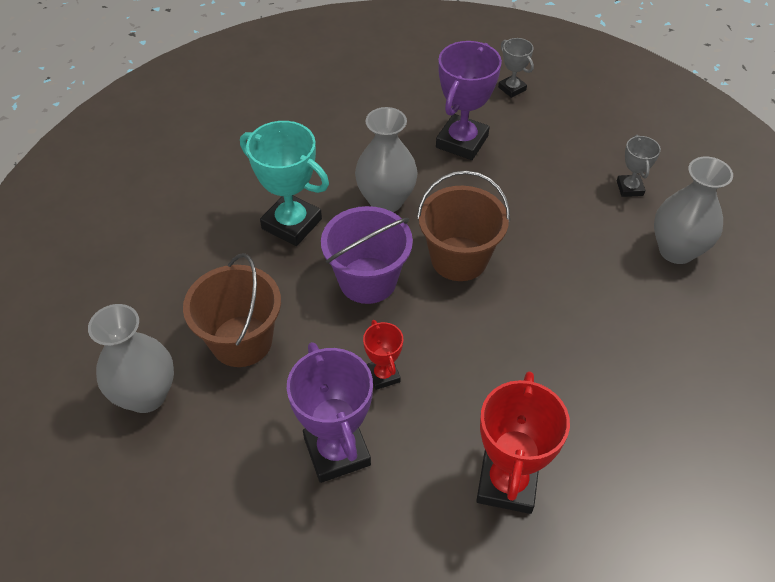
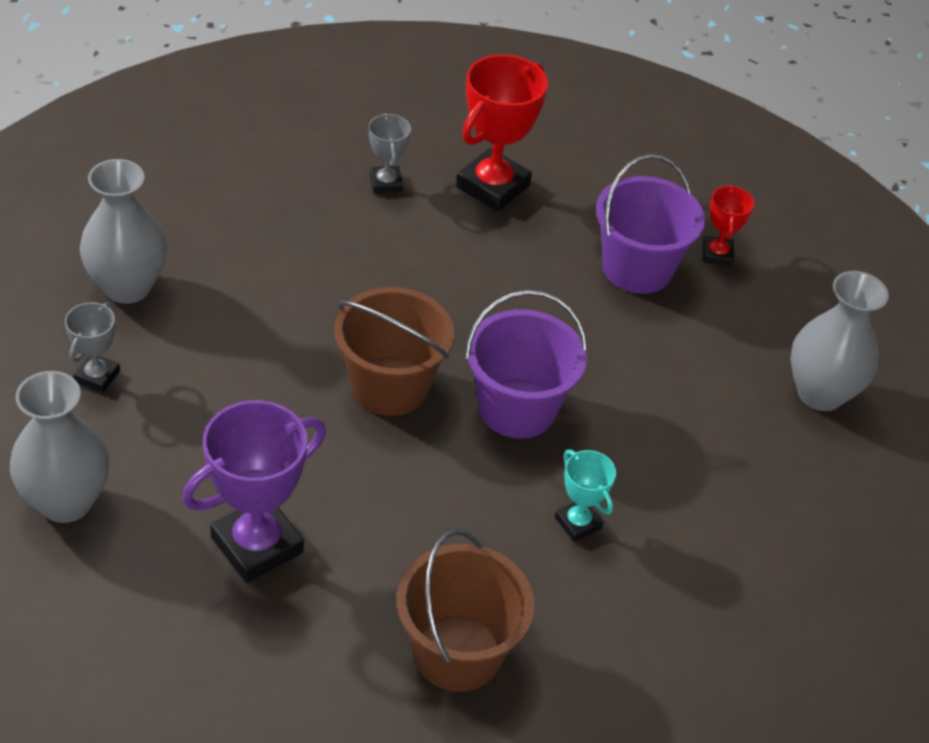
camera: 160 degrees left, 5 degrees down
(241, 341) = (697, 404): brown bucket -> brown bucket (457, 653)
(291, 224) = (578, 523): turquoise trophy -> turquoise trophy, size x0.53
(337, 451) = (637, 268): purple trophy -> purple bucket
(383, 375) = (556, 309): red trophy -> red trophy (717, 254)
(386, 201) = (431, 500): grey vase -> grey vase (66, 501)
(512, 88) = (96, 607): grey trophy -> grey trophy (386, 183)

